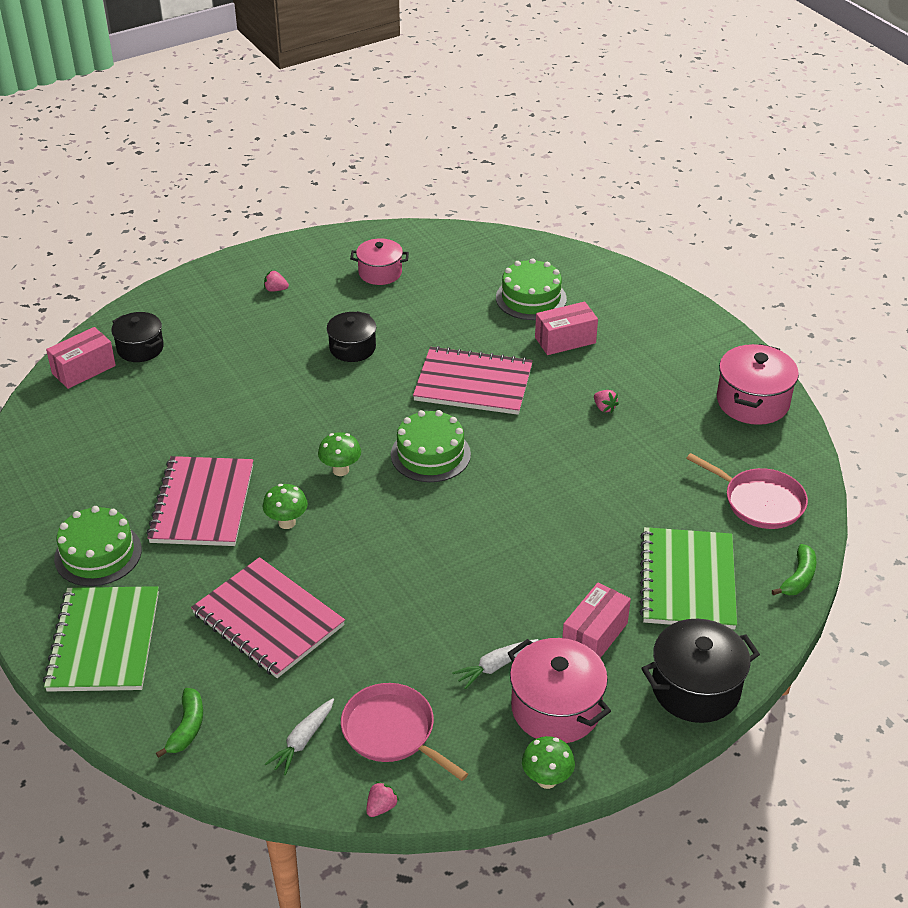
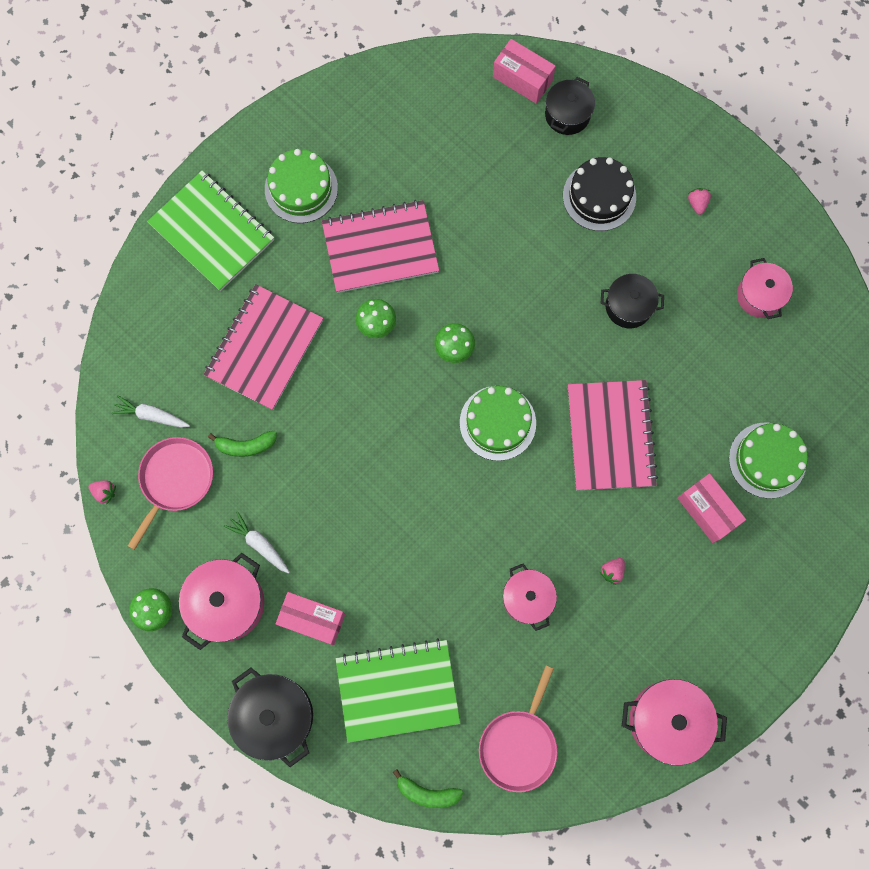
camera: 75 degrees right, 35 degrees up
(104, 641) = (212, 232): green notebook -> green notebook turned 60 degrees clockwise
(187, 727) = (145, 326): green banana -> green banana (246, 446)
(235, 345) = (599, 196): none -> black cake
(615, 468) = (527, 598): none -> pink pot

